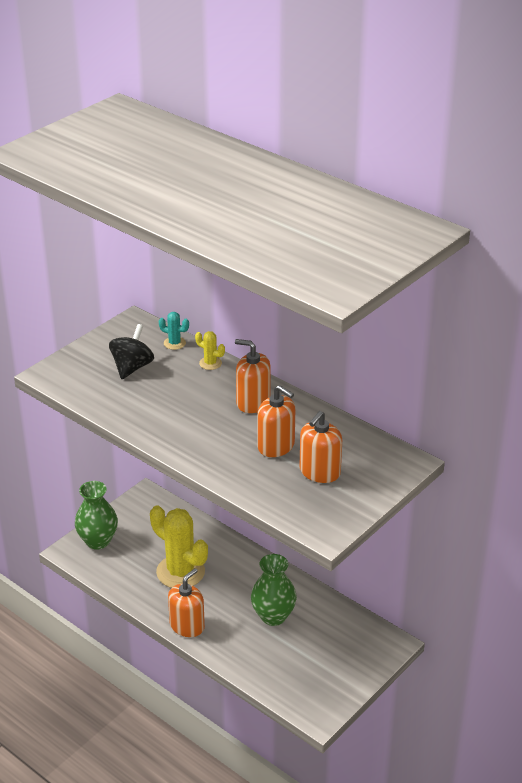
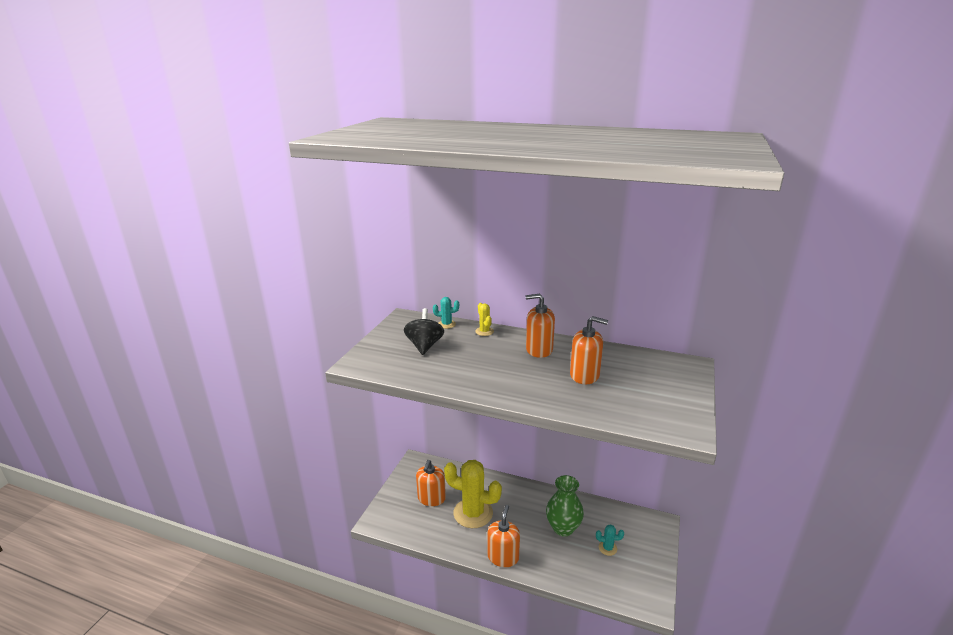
camera: 20 degrees left, 10 degrees down
(98, 541) = (395, 506): green vase -> none
(210, 363) = (484, 331): yellow cactus -> yellow cactus turned 60 degrees clockwise
(309, 651) = (607, 548): none -> turquoise cactus
(319, 472) = (636, 386): orange soap dispenser -> orange soap dispenser (431, 498)

